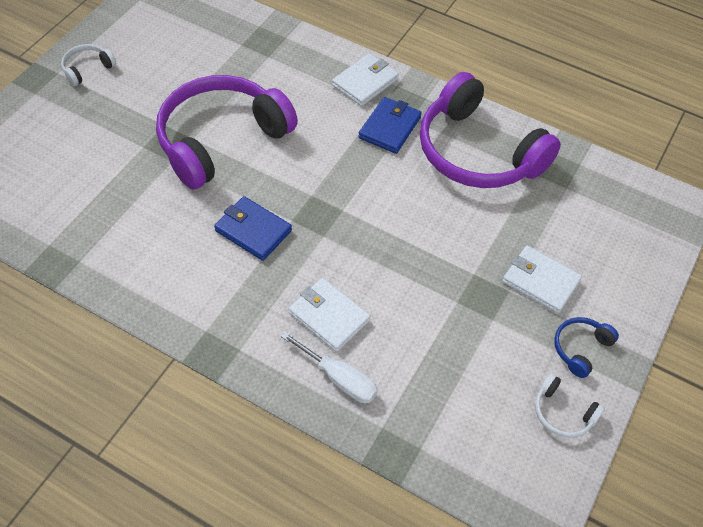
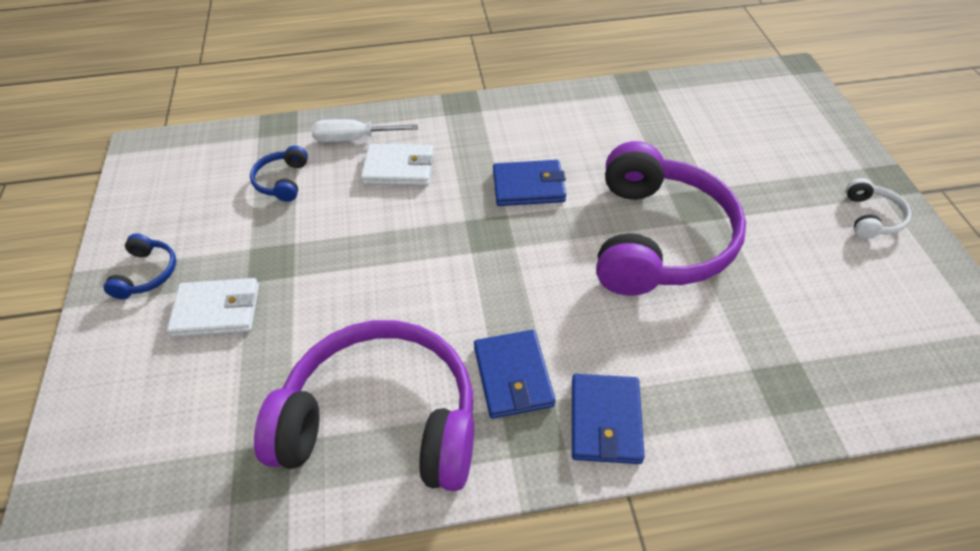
camera: 145 degrees right, 5 degrees down
(365, 82) = (605, 421): white wallet -> blue wallet
(430, 372) = (282, 181): none -> blue headphones
(562, 413) = (147, 216): white headphones -> none

